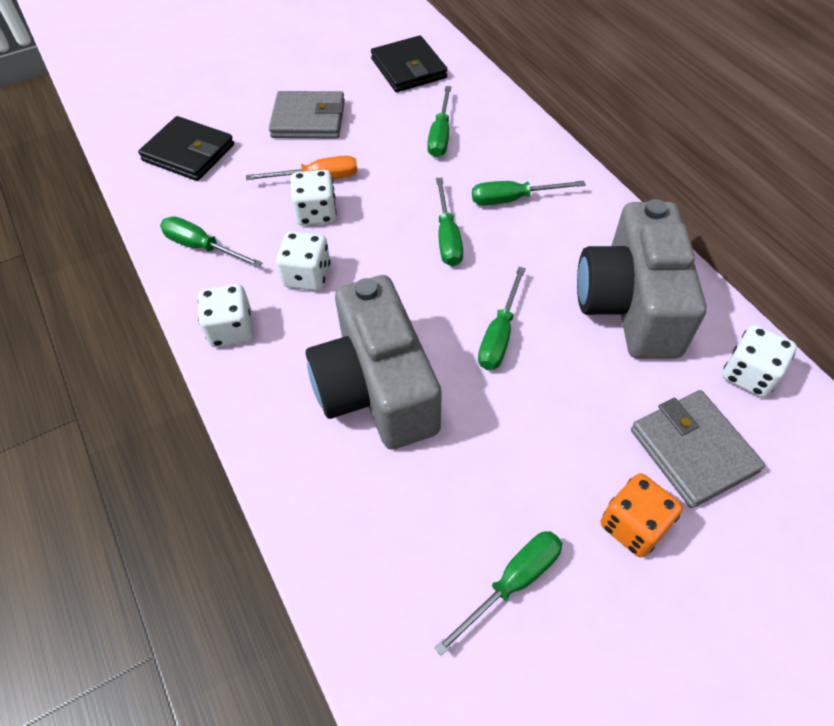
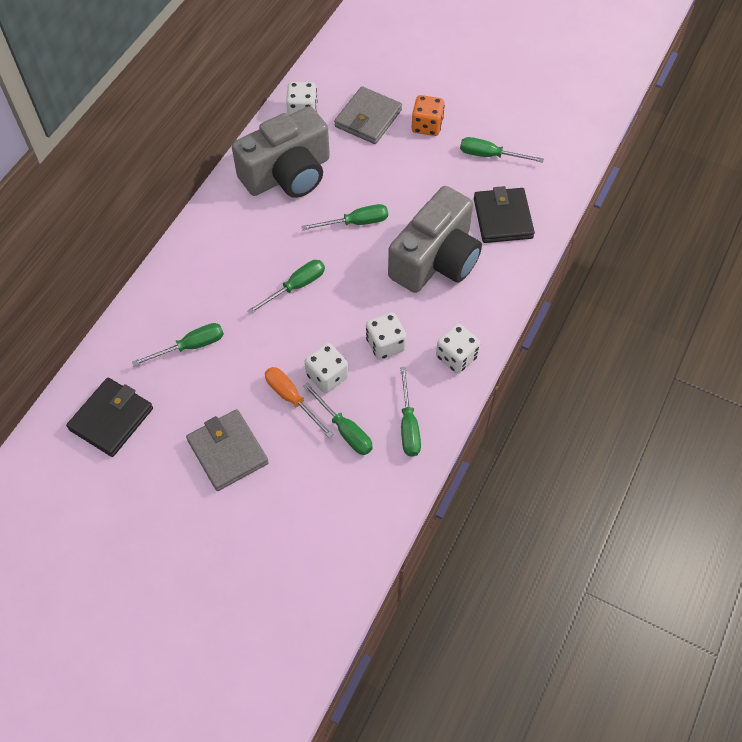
camera: 125 degrees left, 5 degrees up
(189, 153) = (325, 513): black wallet -> black wallet (502, 218)
(513, 199) = (234, 268): green screwdriver -> green screwdriver (344, 430)

